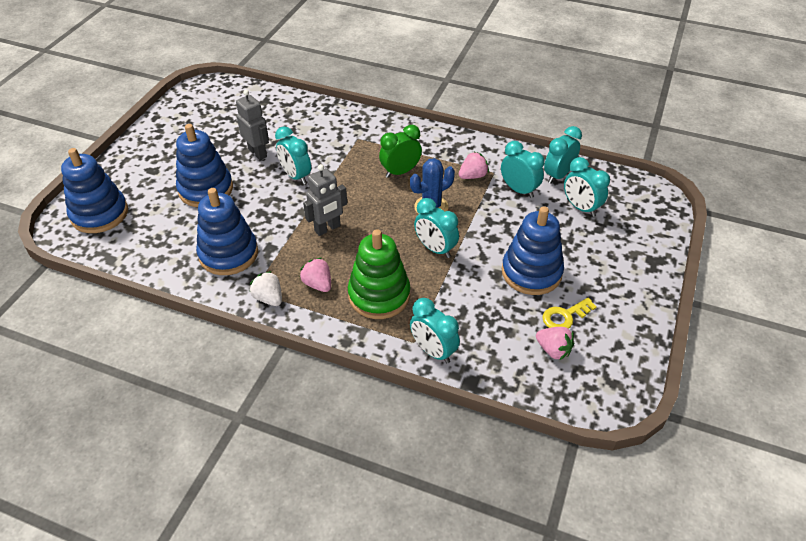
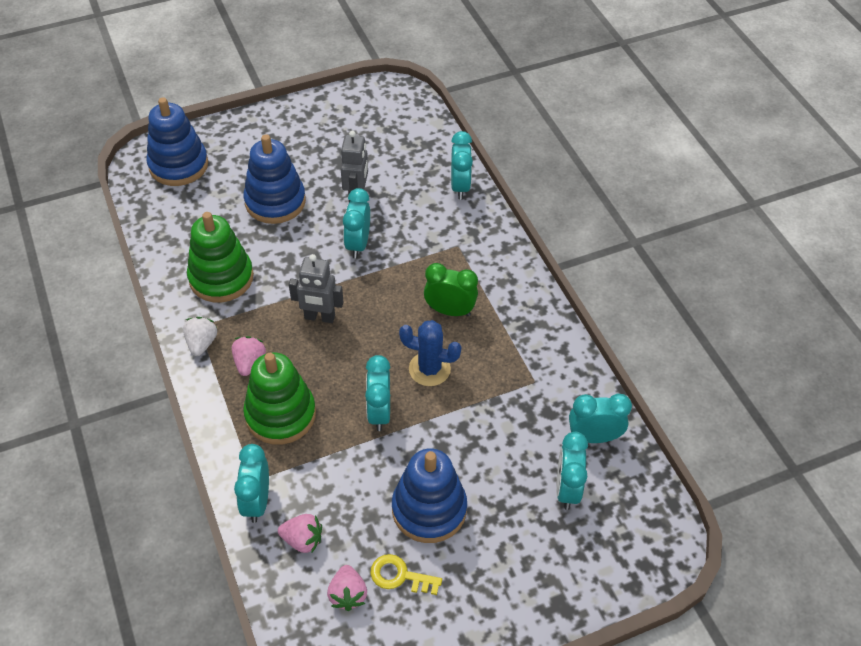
camera: 45 degrees right, 5 degrees up
(228, 254) = (221, 278): blue stacking toy -> green stacking toy
(473, 176) = (509, 369): pink strawberry -> pink strawberry (302, 540)
(519, 190) = (533, 419): turquoise clock -> turquoise clock (460, 186)

